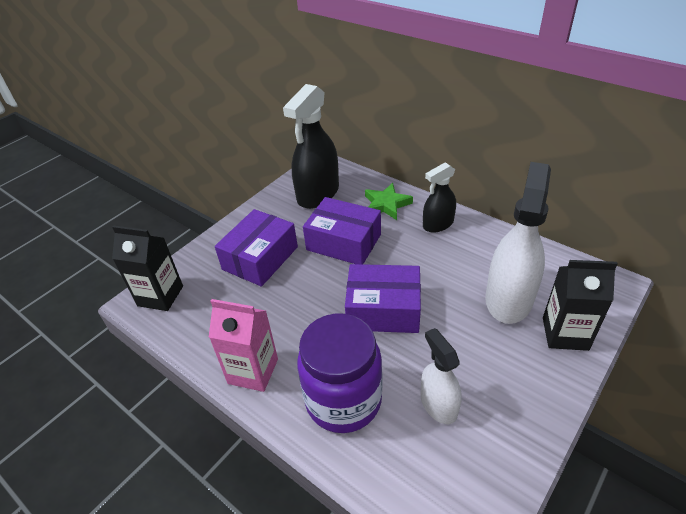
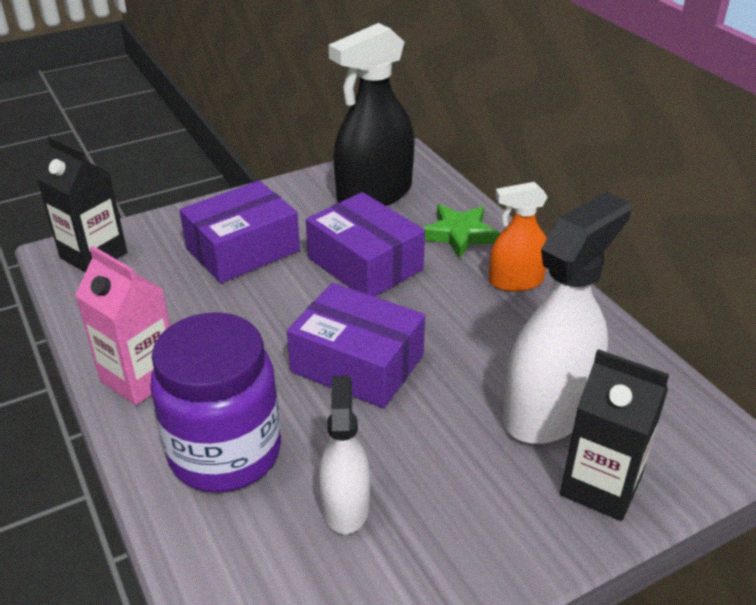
camera: 20 degrees right, 5 degrees down
(438, 224) = (516, 281): black spray bottle -> orange spray bottle

